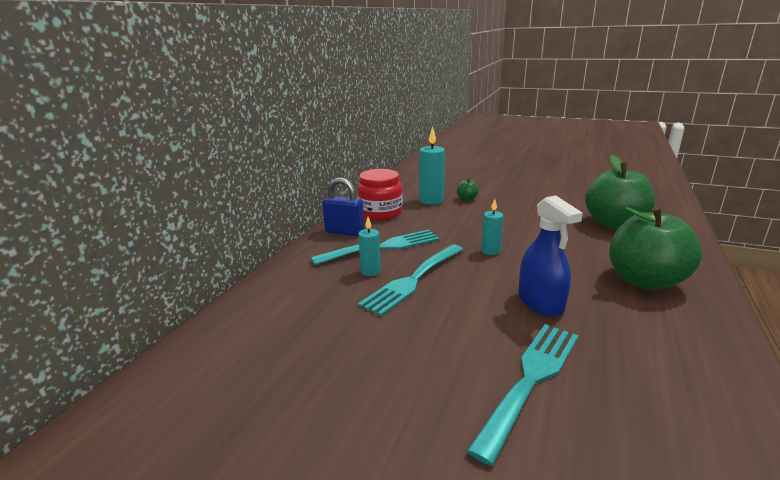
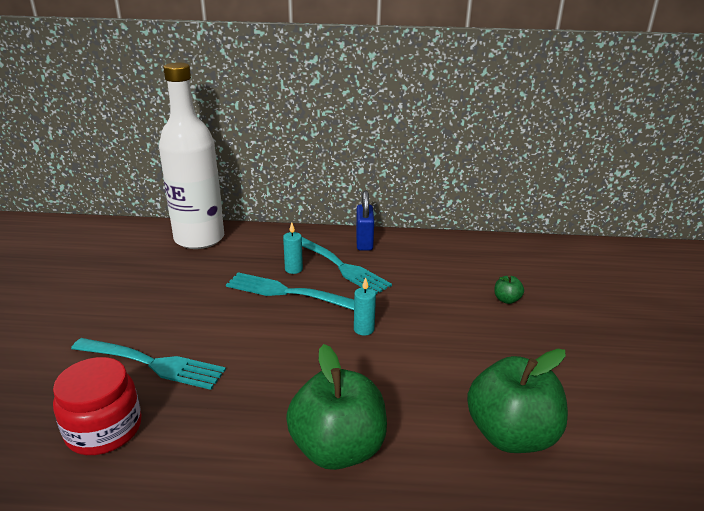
camera: 70 degrees right, 5 degrees up
(240, 330) = (199, 238): none -> white bottle
(380, 212) = (422, 251): red jar -> red jar (104, 429)
(431, 200) = (481, 276): turquoise candle -> none
(540, 303) = (266, 366): blue spray bottle -> none

